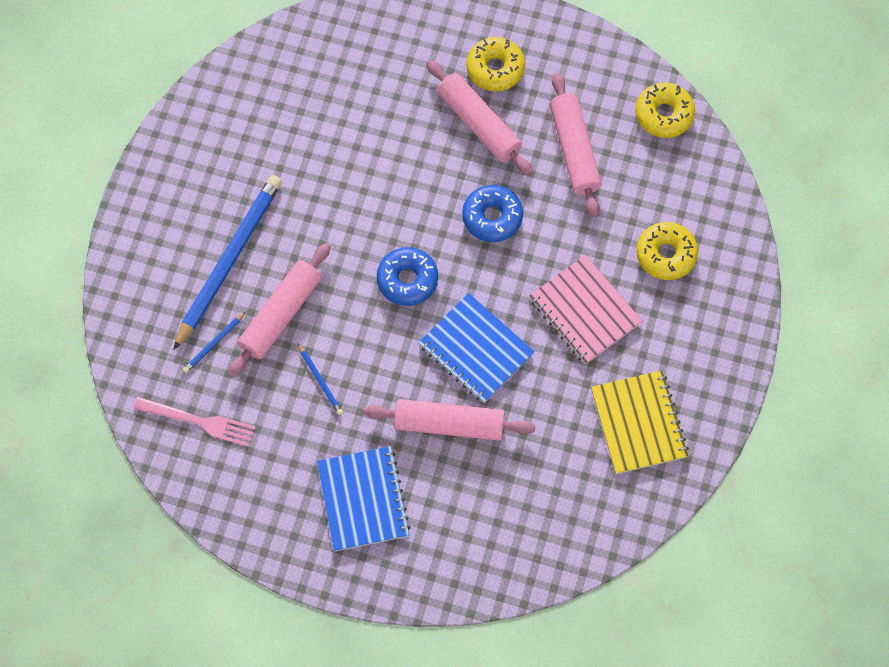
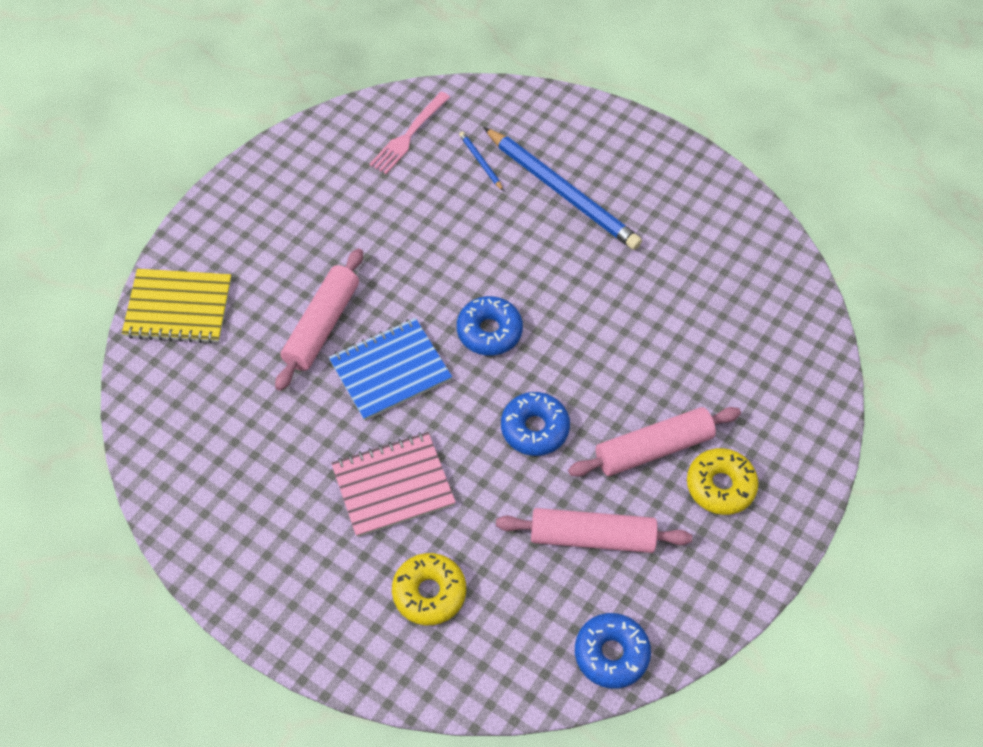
camera: 105 degrees right, 10 degrees down
(281, 314) = (491, 219): pink rolling pin -> none
(320, 380) = (411, 233): blue pencil -> none
(363, 499) = (279, 237): blue notebook -> none
(638, 423) = (246, 498): yellow notebook -> yellow notebook (178, 308)
(664, 114) = (611, 654): yellow donut -> blue donut

